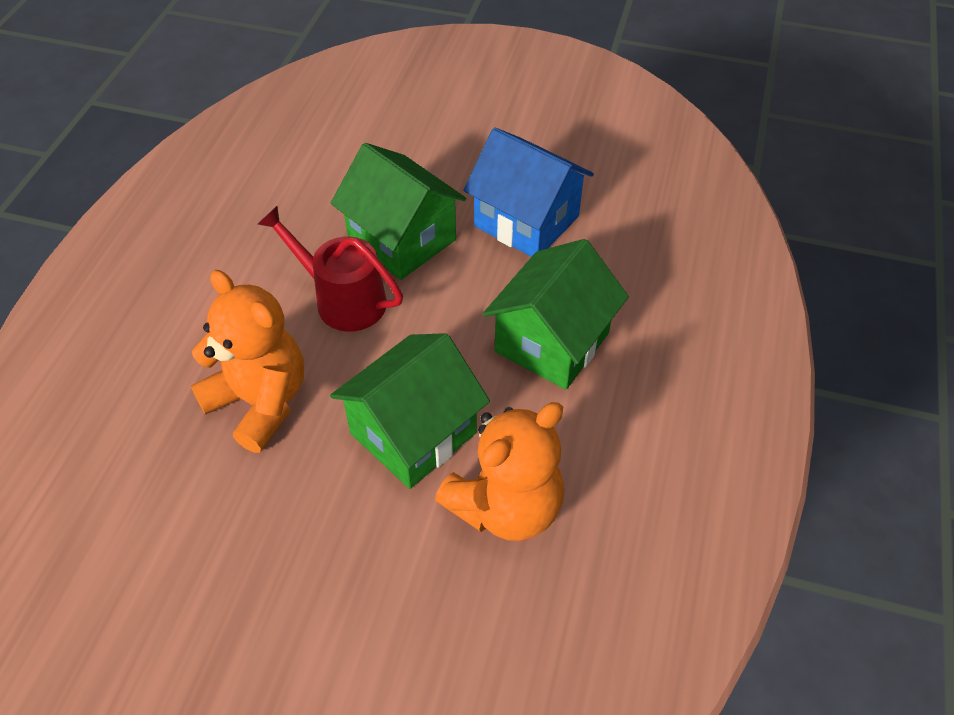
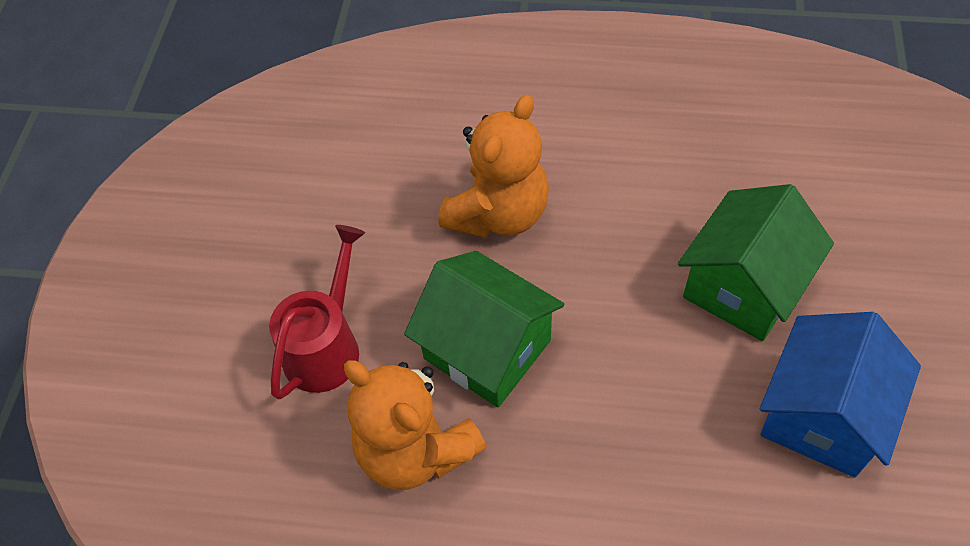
camera: 85 degrees right, 5 degrees up
(342, 299) = (640, 250): red watering can -> red watering can (326, 346)
(552, 342) = (636, 469): green house -> none

